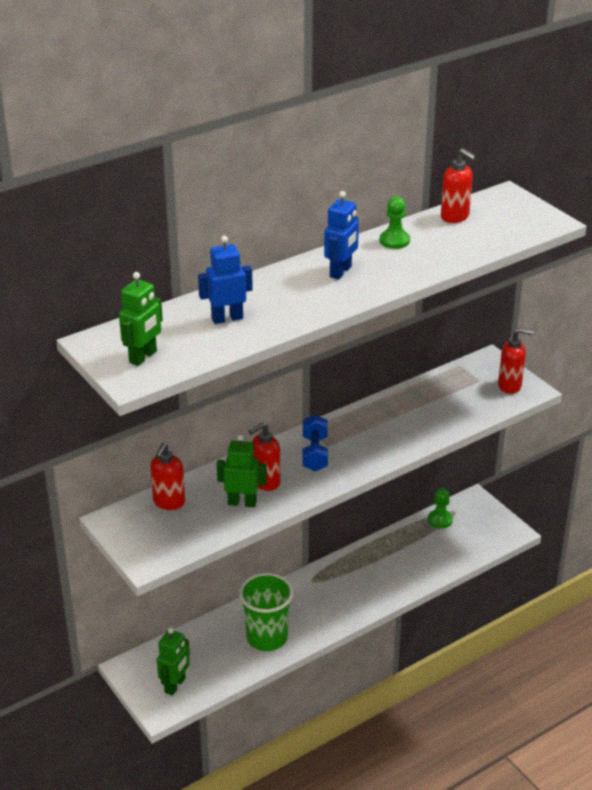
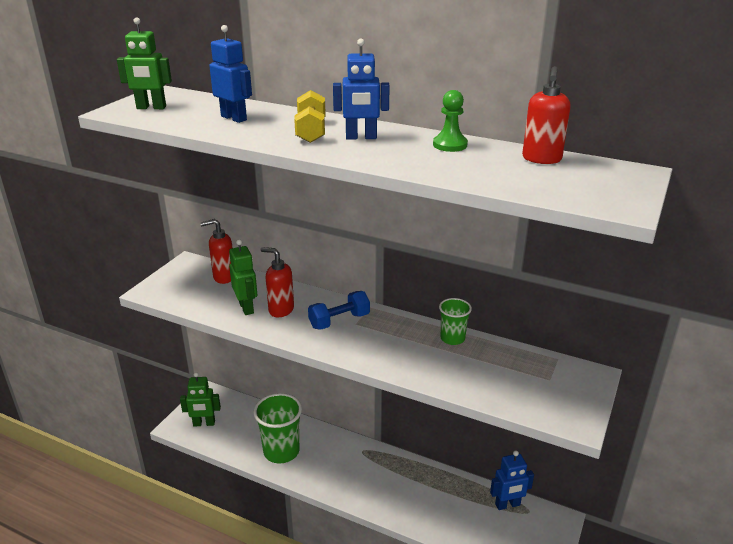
camera: 60 degrees right, 5 degrees down
(302, 290) = (311, 131): none -> yellow dumbbell
(393, 403) = (452, 338): none -> green cup
(440, 520) = (507, 505): green pawn -> blue robot
(510, 386) = (565, 404): red soap dispenser -> none

